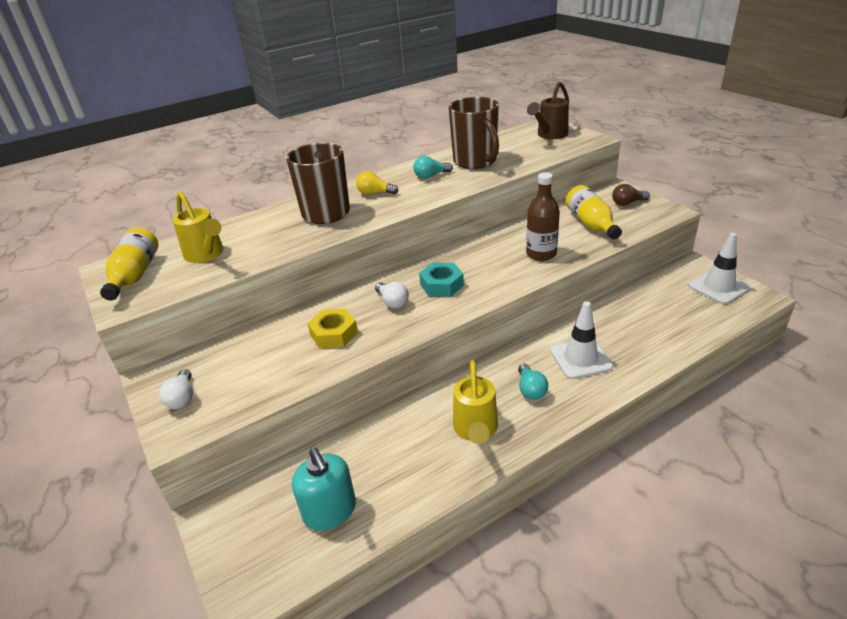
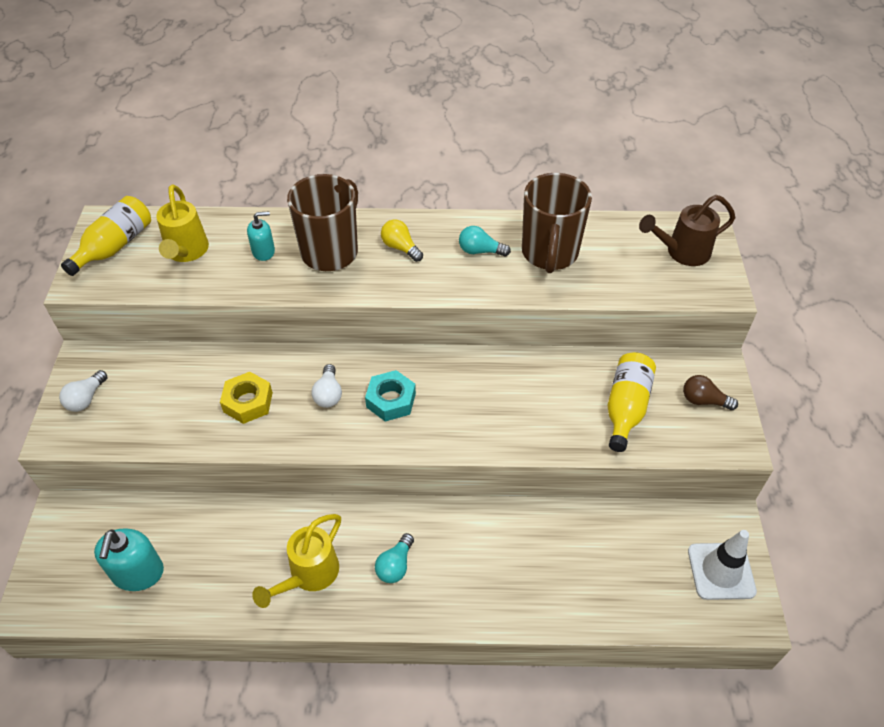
camera: 30 degrees right, 15 degrees up
(273, 231) = (263, 251): none -> turquoise soap dispenser
(541, 254) = (526, 419): brown bottle -> none
(580, 359) = (475, 562): white traffic cone -> none

